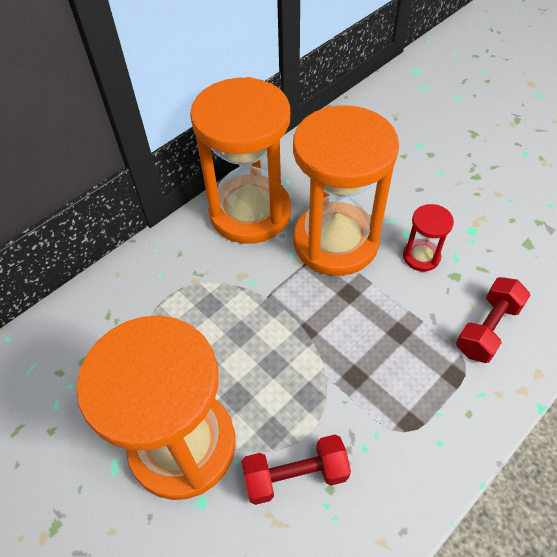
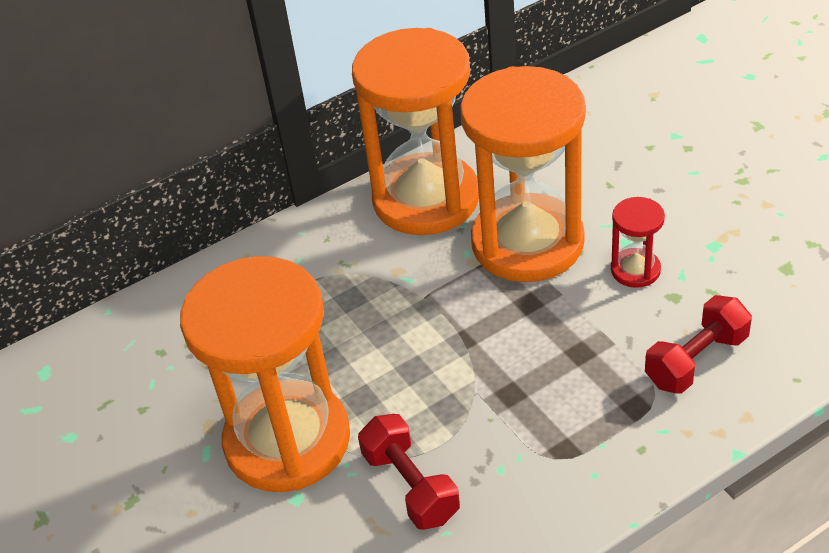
camera: 15 degrees right, 10 degrees down
(295, 475) = (411, 486): red dumbbell -> red dumbbell turned 60 degrees clockwise

